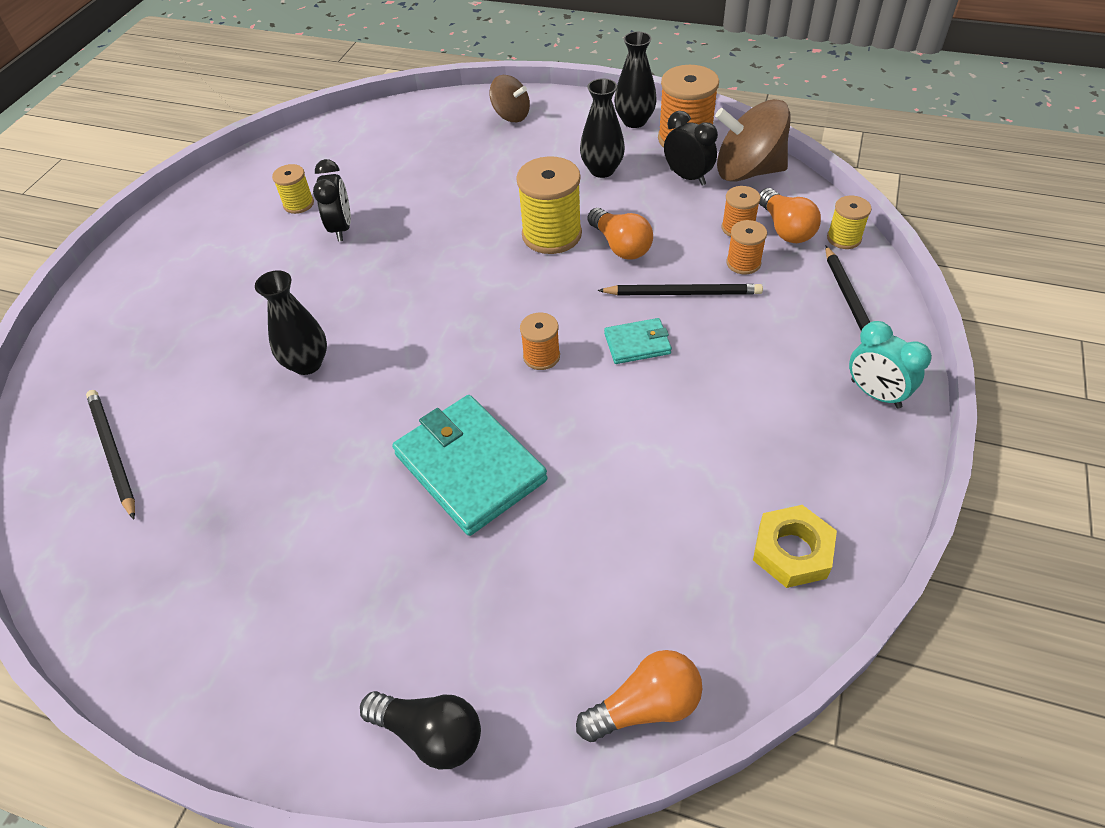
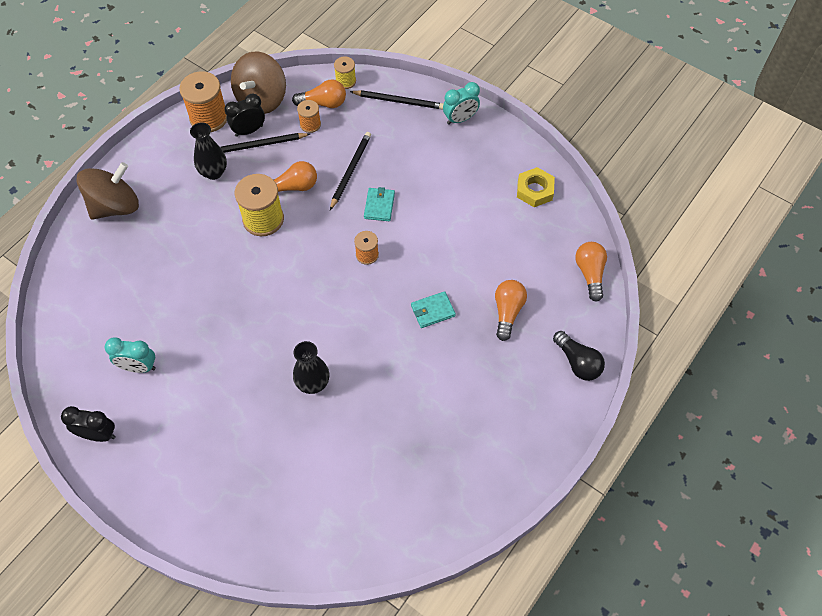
camera: 75 degrees left, 10 degrees up
(113, 452) = (339, 509): black pencil -> black pencil (259, 145)
(298, 204) = (139, 367): yellow spool -> turquoise clock
(341, 228) = (185, 342): black clock -> black clock (98, 434)
(430, 734) = (577, 362): black light bulb -> black light bulb turned 105 degrees clockwise
(470, 467) = (432, 311): turquoise wallet -> turquoise wallet, size x0.50
(504, 578) = (507, 312): none -> orange light bulb
(511, 115) = (115, 206): brown spinning top -> brown spinning top, size x1.71
(634, 121) = (171, 137): black vase -> none
(743, 263) = (341, 134): orange spool -> none

